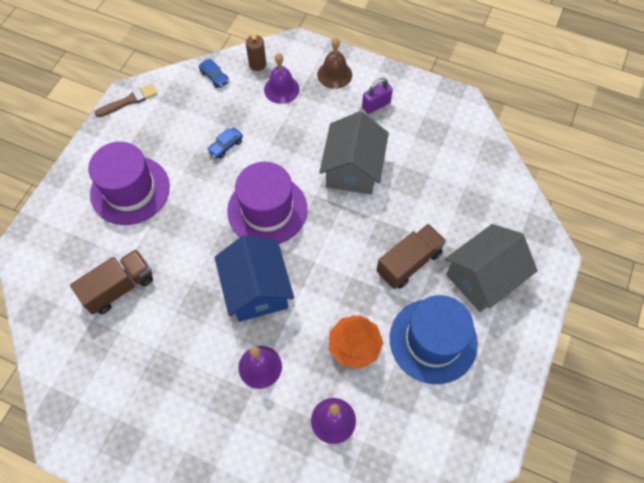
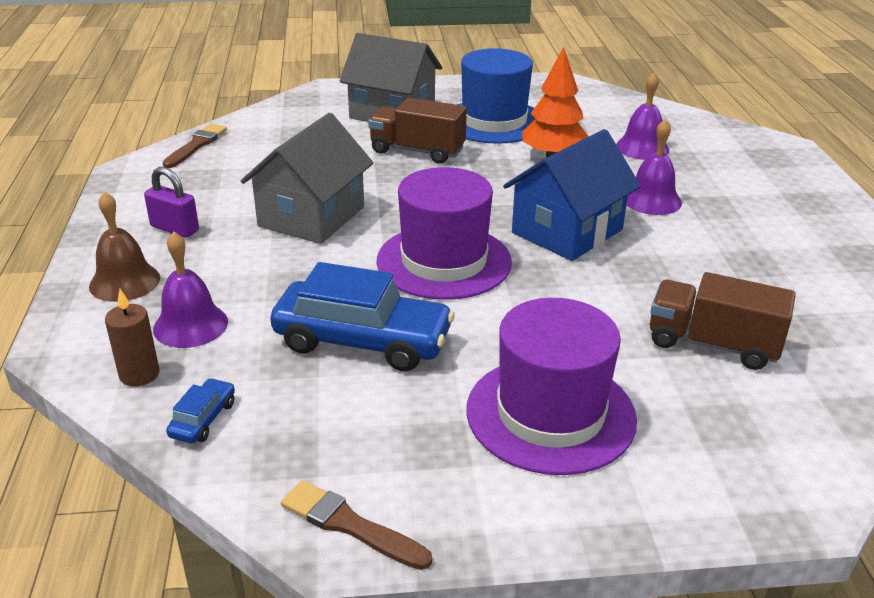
camera: 120 degrees left, 30 degrees down
(226, 146) = (362, 341): blue car -> blue car, size x2.31
(353, 169) = (311, 216): grey house -> grey house turned 45 degrees counterclockwise
(482, 142) = (196, 145): none -> brown brush

